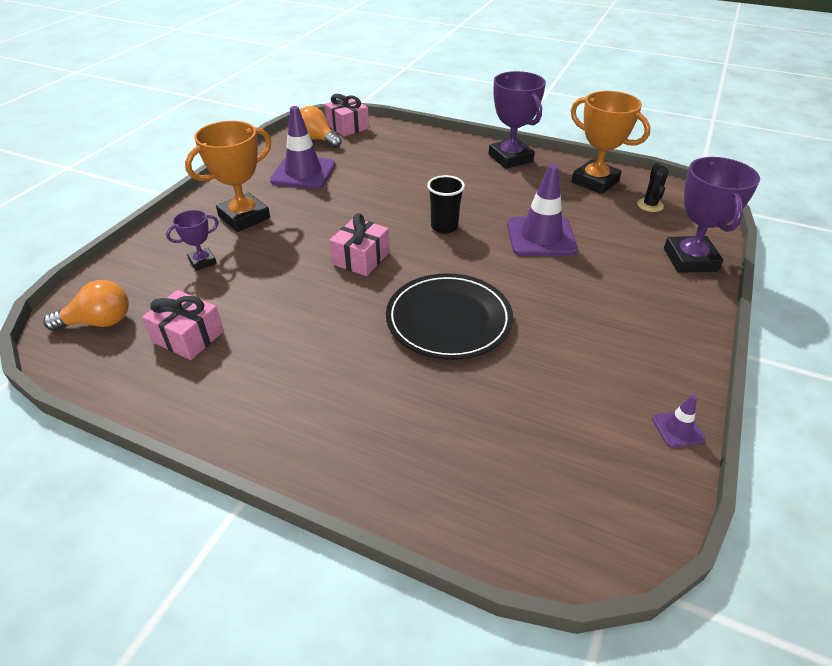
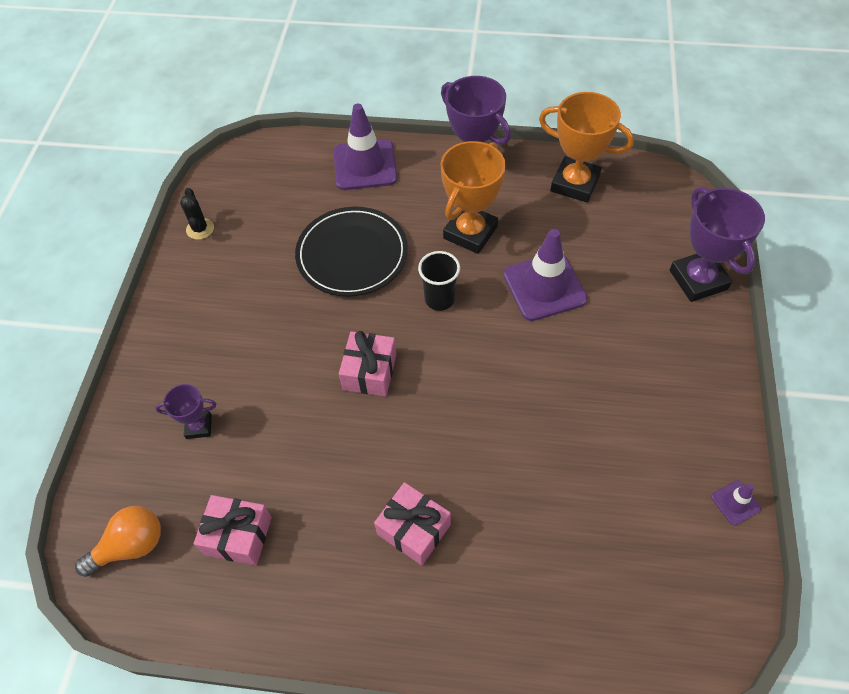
camera: 15 degrees left, 15 degrees up
(202, 262) = (199, 426): purple trophy -> purple trophy turned 45 degrees clockwise
(244, 217) = (212, 345): orange trophy -> orange trophy (470, 232)
(303, 173) = (247, 253): purple traffic cone -> purple traffic cone (365, 165)
(317, 139) = (237, 189): orange light bulb -> none
(347, 127) = (264, 157): pink gift -> pink gift (413, 529)
(448, 319) = (491, 432): black plate -> black plate (352, 254)
(650, 205) = (640, 207): black cactus -> black cactus (200, 229)

